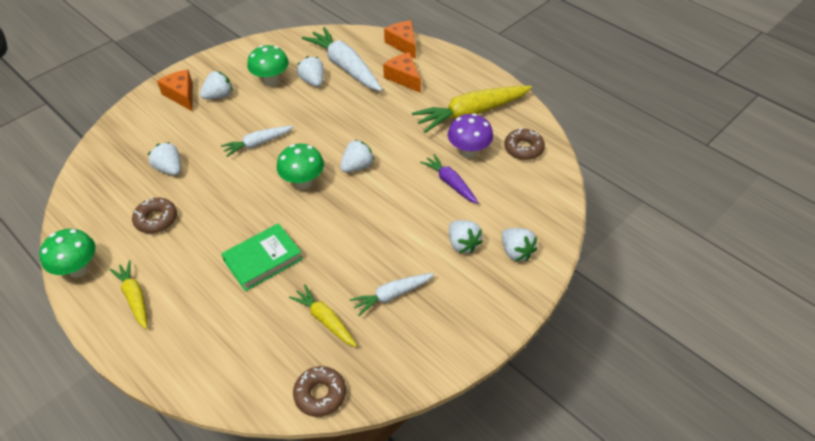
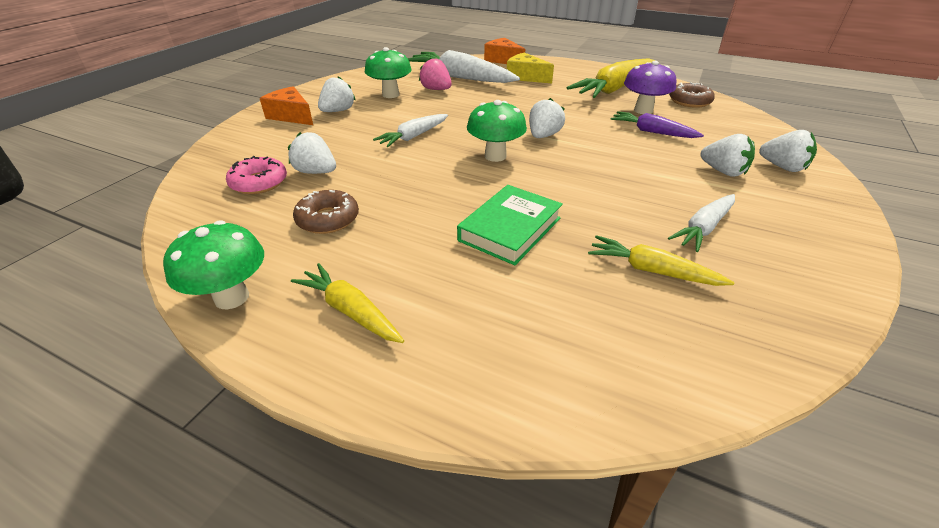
camera: 20 degrees left, 10 degrees down
(129, 171) = (259, 183): none -> pink donut
(313, 81) = (436, 89): white strawberry -> pink strawberry
(320, 394) = (742, 360): brown donut -> none
(404, 78) = (525, 77): orange cheese -> yellow cheese

